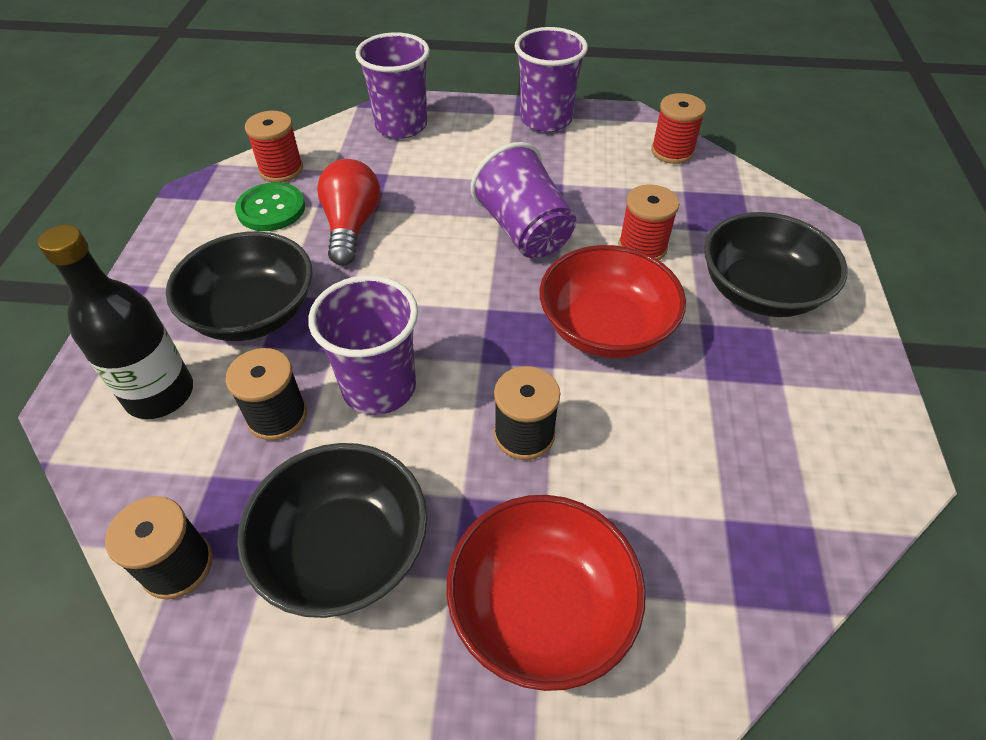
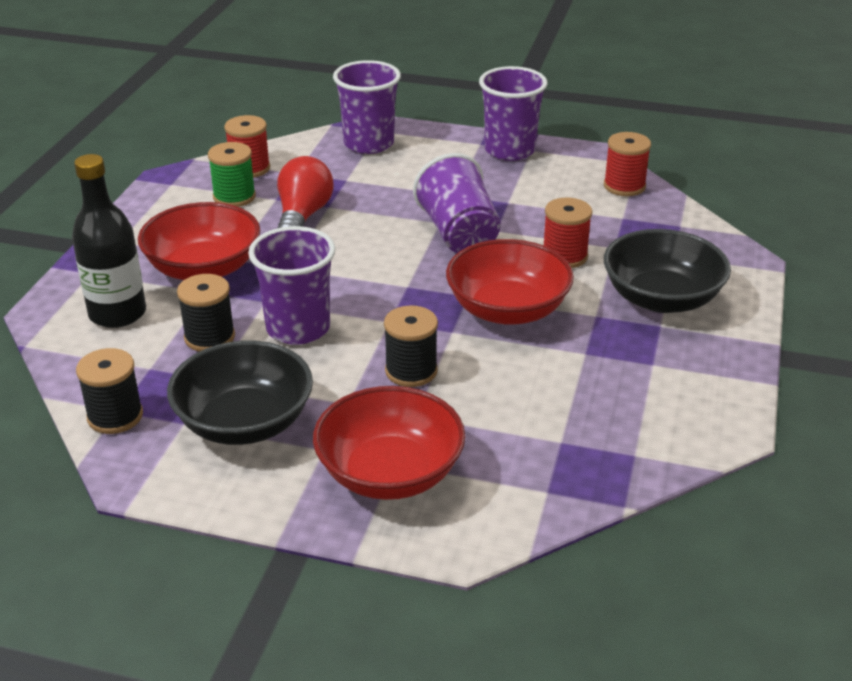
camera: 10 degrees right, 15 degrees down
(253, 313) = (204, 269): black bowl -> red bowl
(271, 209) = (234, 197): green button -> green spool

